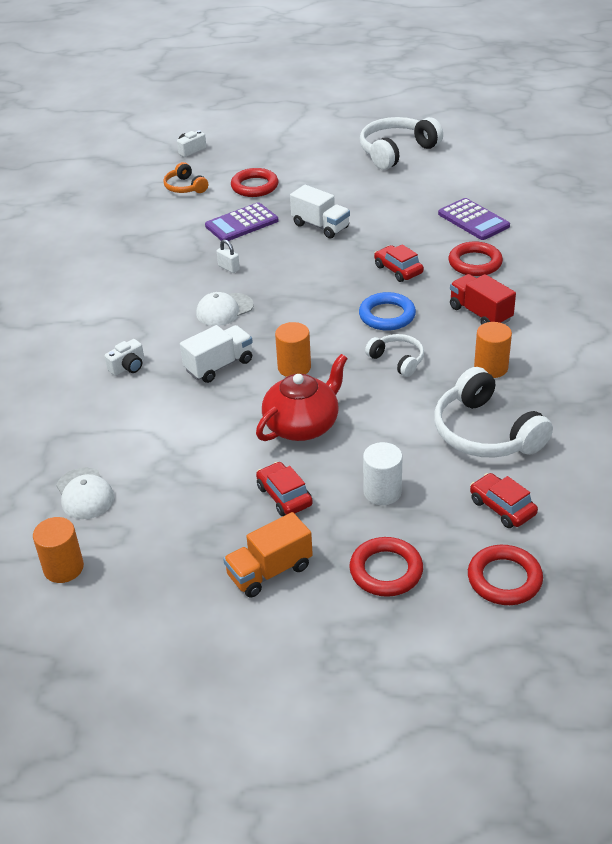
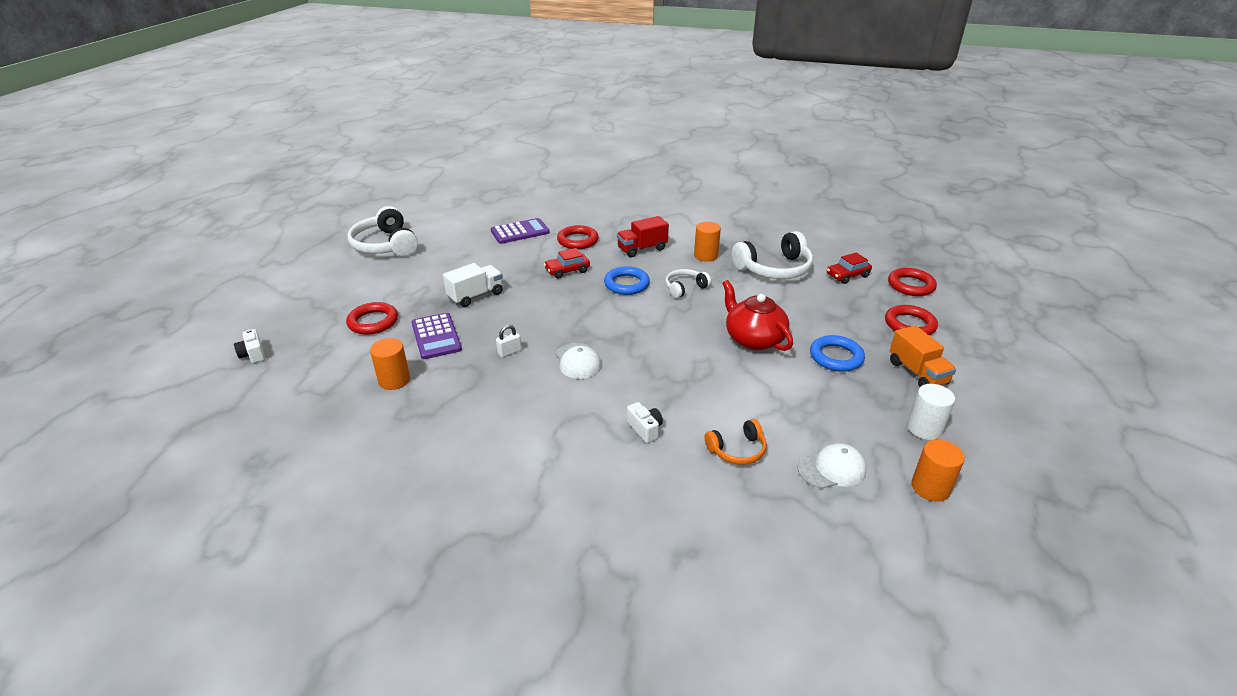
camera: 80 degrees left, 5 degrees down
(185, 187) = (331, 365): orange headphones -> orange headphones (737, 450)
(219, 366) = (663, 372): white truck -> none
(284, 496) = (836, 357): red car -> blue ring
(294, 367) = (678, 334): orange cylinder -> orange cylinder (394, 380)
(382, 492) = (832, 315): white cylinder -> white cylinder (924, 428)

